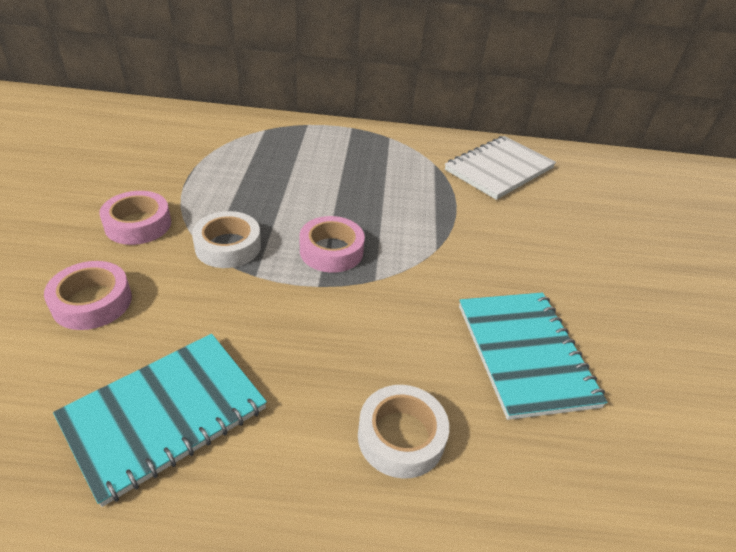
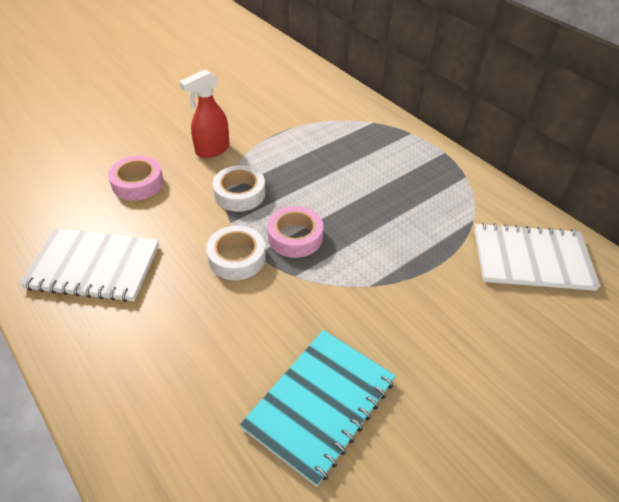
camera: 50 degrees right, 5 degrees up
(138, 224) = (212, 150): pink tape -> red spray bottle
(165, 414) = (94, 266): turquoise notebook -> white notebook
(401, 436) = (173, 378): white tape -> white tape (237, 258)

